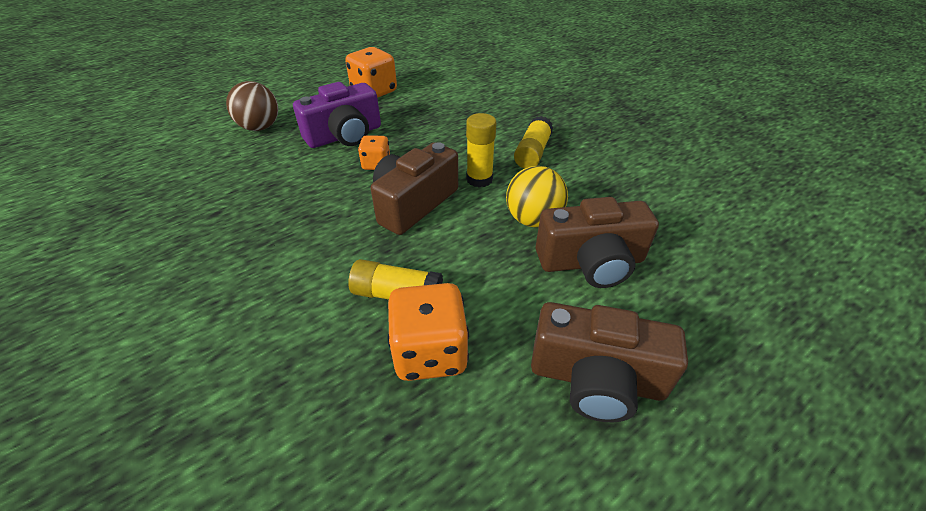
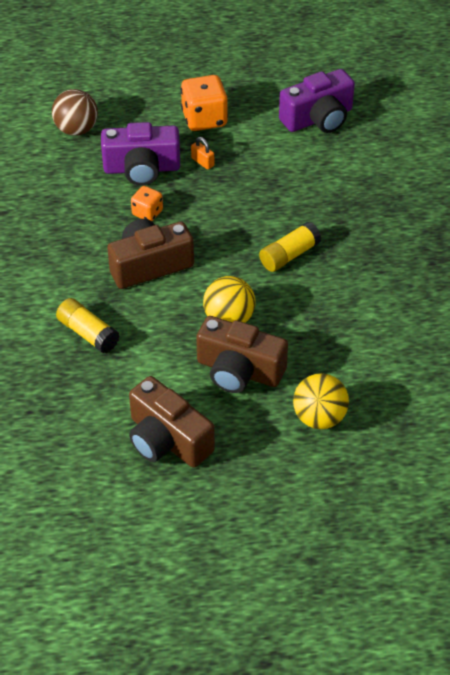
camera: 30 degrees right, 5 degrees up
(396, 116) = (202, 162): none -> orange padlock
(430, 352) = (82, 379): orange dice -> none
(463, 69) = (318, 118): none -> purple camera
(479, 179) = (219, 264): yellow glue stick -> none
(711, 272) = (319, 417): none -> yellow ball

